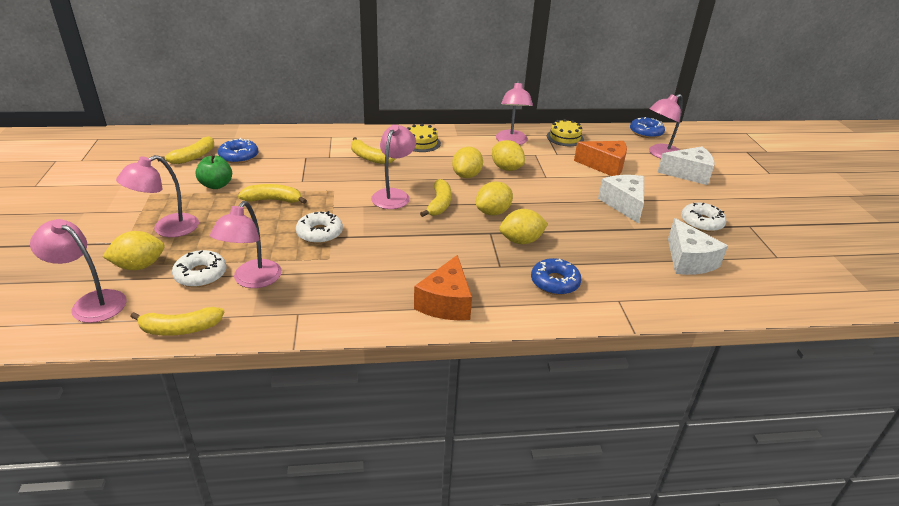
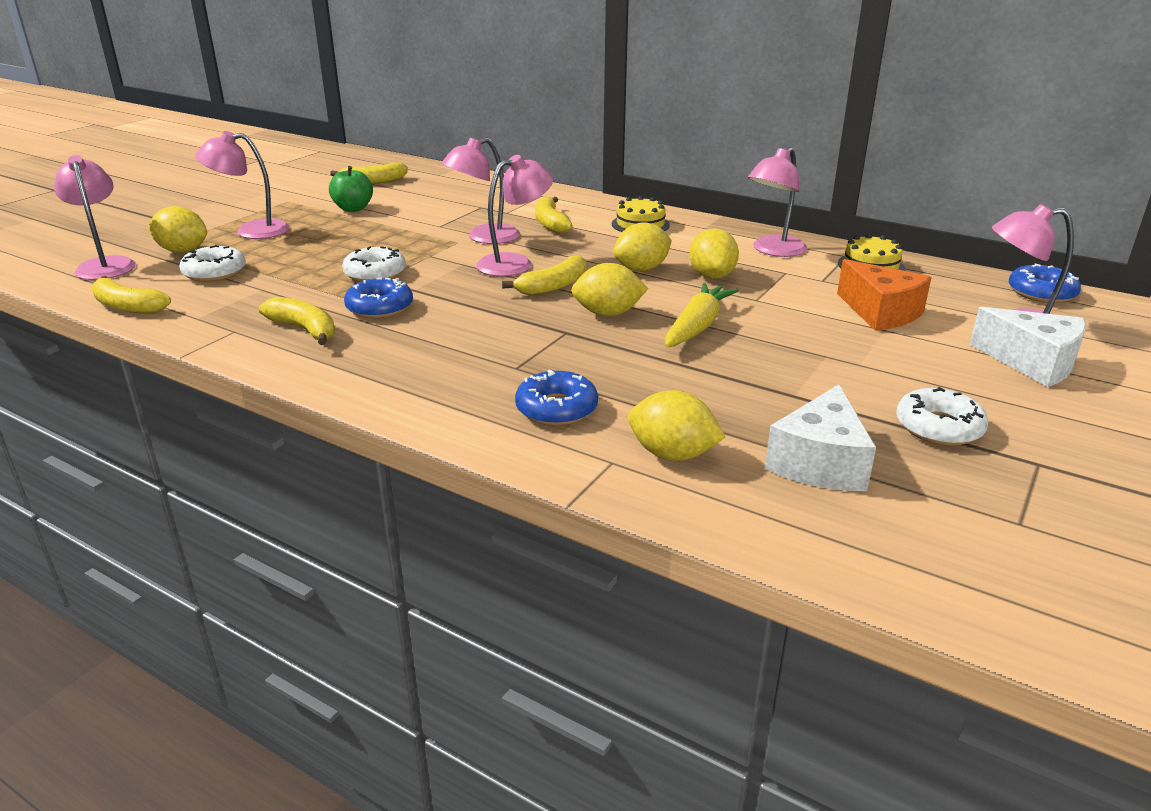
camera: 40 degrees right, 5 degrees down
(239, 156) = (416, 191): blue donut -> blue donut (379, 307)
(252, 280) = (246, 291): pink lamp -> pink lamp (484, 237)
(273, 200) = (382, 234): yellow banana -> yellow banana (304, 329)
(446, 302) = (388, 377): orange cheese -> none
(521, 241) = (591, 352): yellow lemon -> yellow lemon (672, 454)
(544, 204) = (697, 326): none -> yellow carrot
(624, 204) = (829, 363): white cheese -> none

